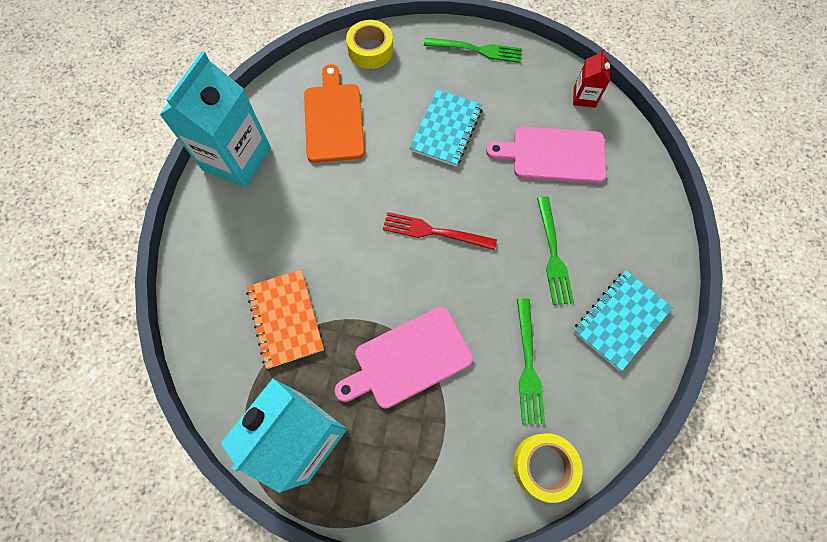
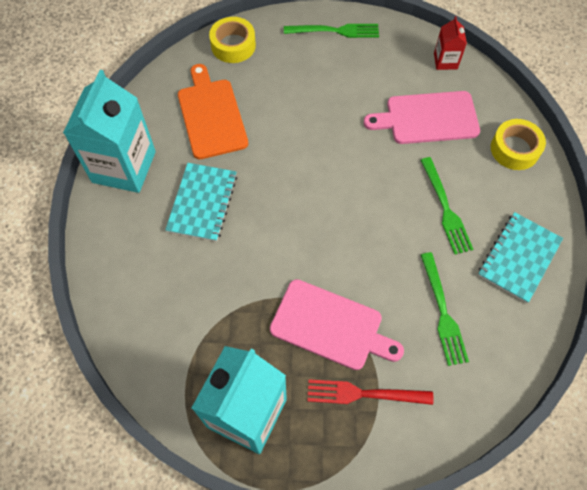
camera: 10 degrees left, 5 degrees down
(285, 319) = (205, 309): orange notebook -> none
(408, 359) = (331, 326): pink cutting board -> pink cutting board turned 120 degrees counterclockwise
(434, 232) = (330, 206): red fork -> red fork (363, 394)
(446, 129) = (322, 109): turquoise notebook -> turquoise notebook (202, 203)
(544, 466) = (475, 399): yellow tape -> yellow tape (514, 149)

